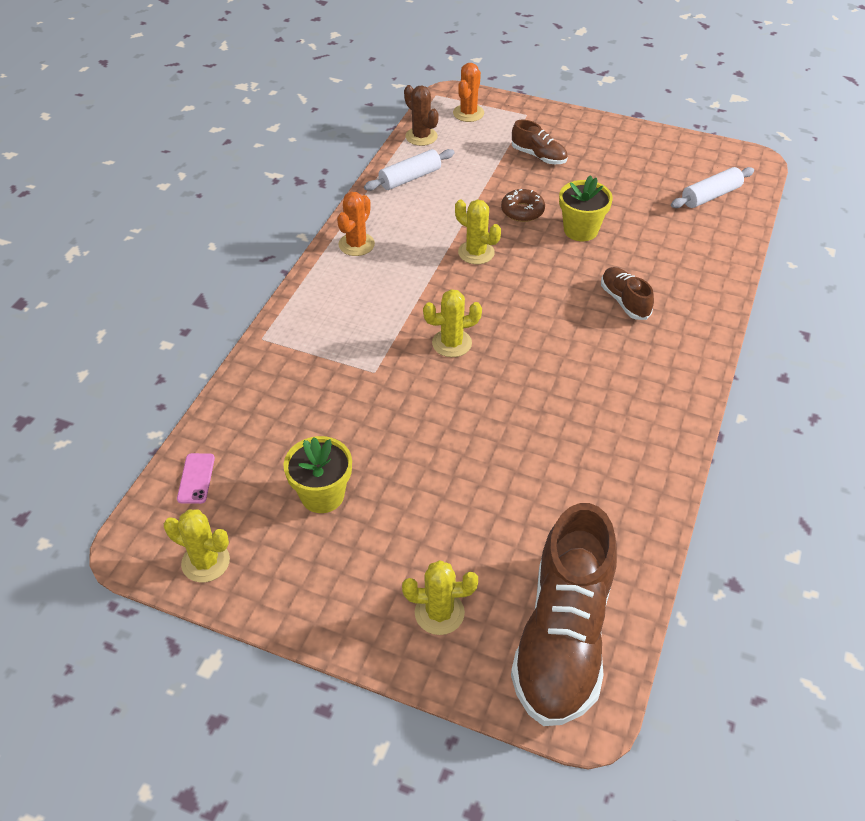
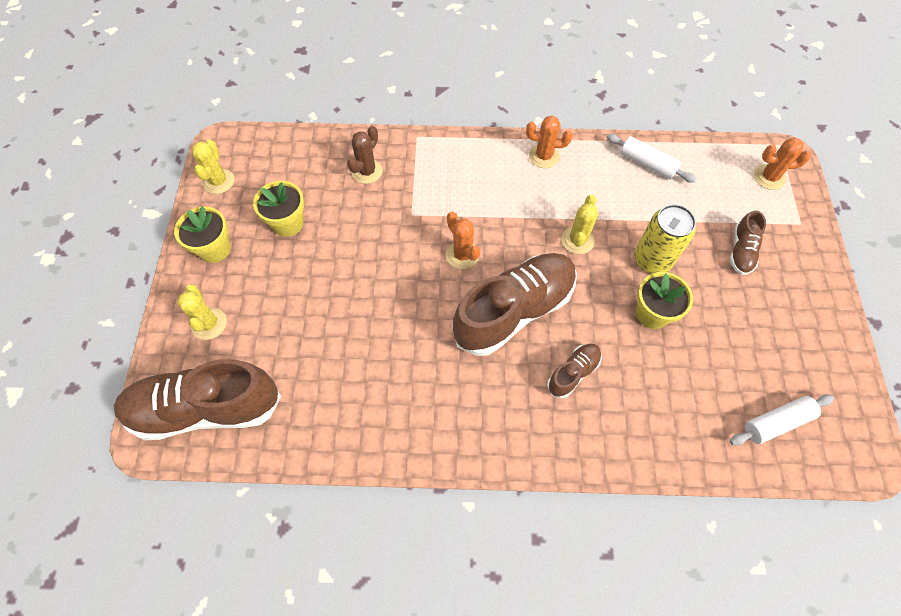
camera: 70 degrees right, 15 degrees up
(196, 478) = (281, 150): pink phone -> none
(321, 587) = (214, 249): none -> yellow flower pot
(421, 136) = (710, 153): brown cactus -> brown cactus (367, 171)
(452, 343) = (462, 255): yellow cactus -> orange cactus
(522, 211) = (652, 259): brown donut -> yellow can
(539, 322) = (514, 311): none -> brown shoe
(710, 196) = (776, 422): white rolling pin -> white rolling pin turned 60 degrees counterclockwise

